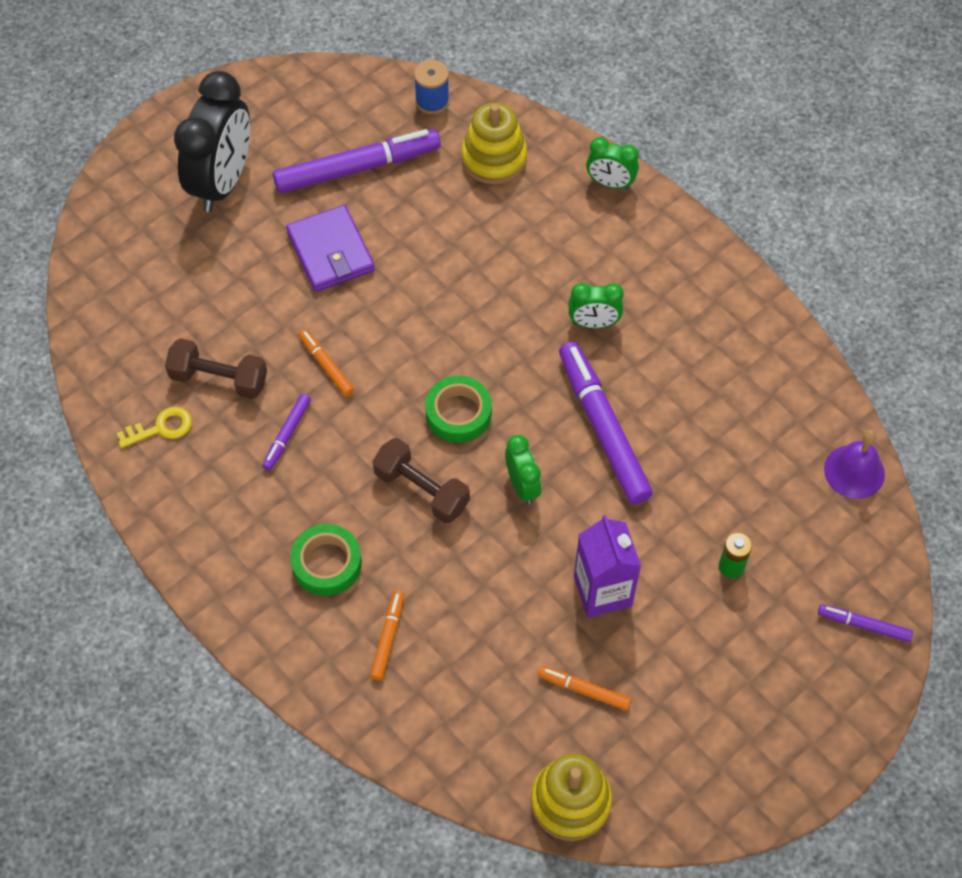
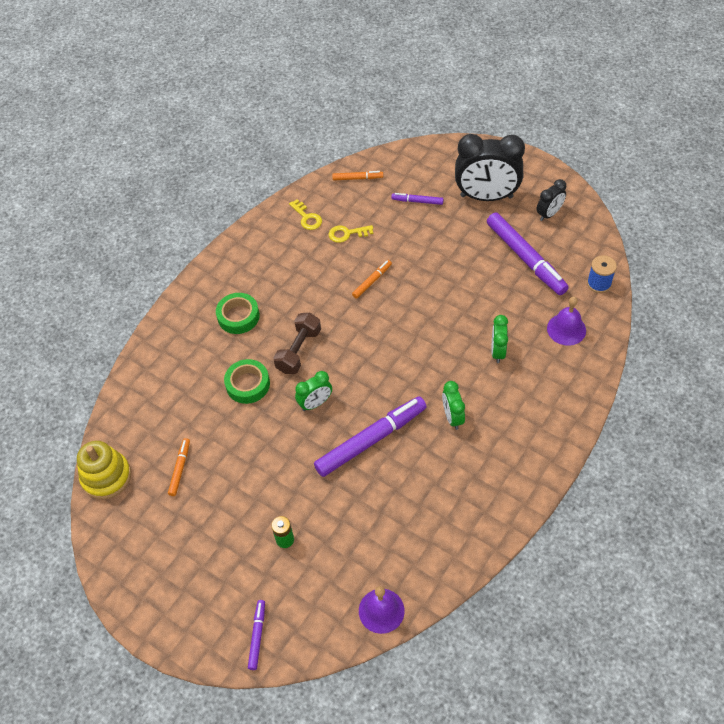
camera: 80 degrees right, 5 degrees down
(219, 379) = (347, 234): brown dumbbell -> yellow key
(287, 435) = (319, 275): purple marker -> purple marker (417, 201)
(288, 118) = (549, 214): none -> black clock
(330, 252) = (455, 261): purple wallet -> none
(388, 637) = (197, 358): orange marker -> orange marker (357, 178)
(458, 413) = (358, 357): green tape -> green tape (248, 384)
(494, 158) = (566, 329): yellow stacking toy -> purple bell
(602, 591) = (250, 465): purple carton -> none
(610, 183) = (575, 402): green clock -> green clock (497, 351)

